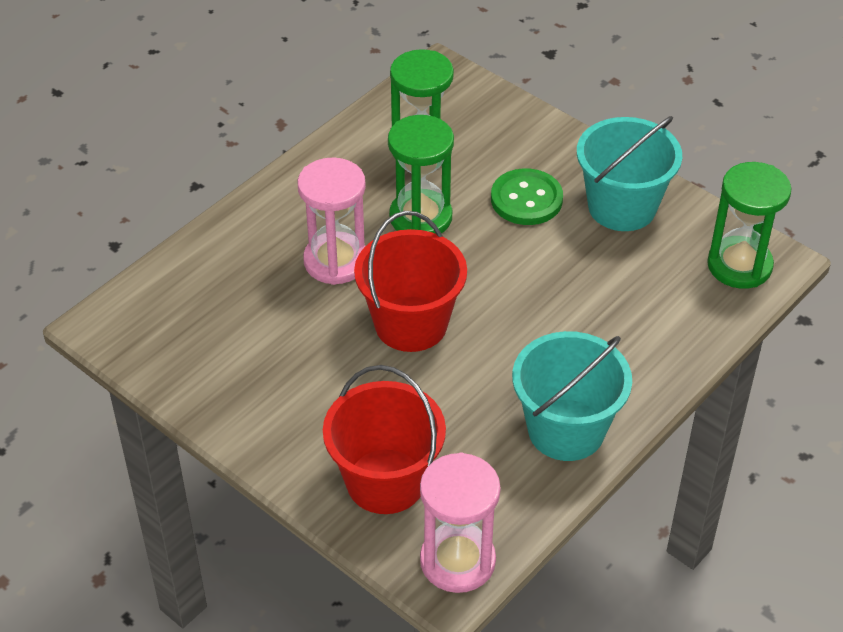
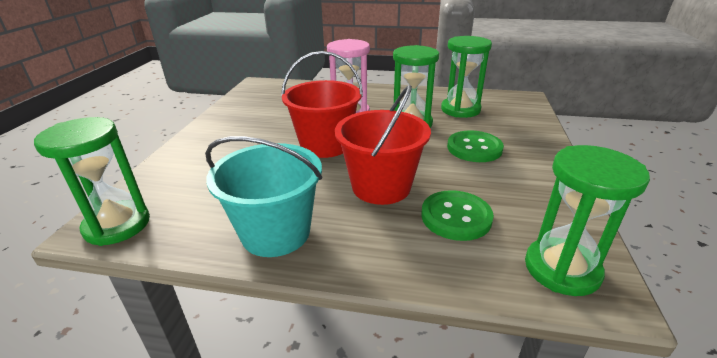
camera: 60 degrees right, 15 degrees down
(385, 481) = (186, 175): red bucket -> red bucket (381, 187)
(457, 561) = (117, 225): pink hourglass -> green hourglass
(622, 207) = (526, 184): turquoise bucket -> none
(634, 288) = (456, 217): none -> green button

